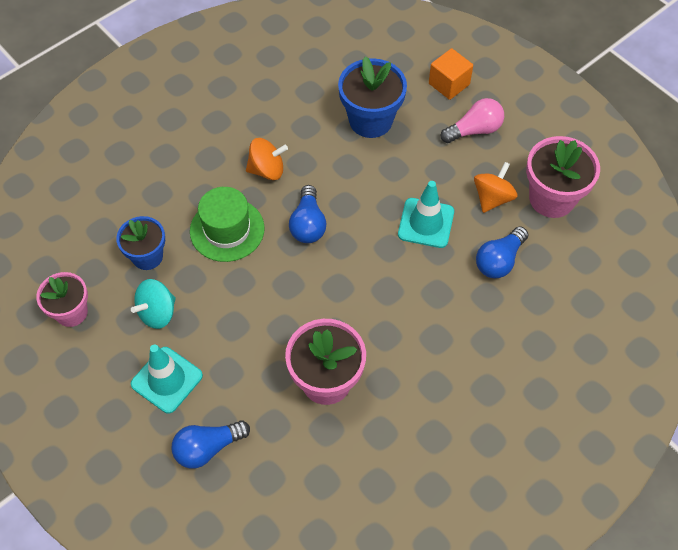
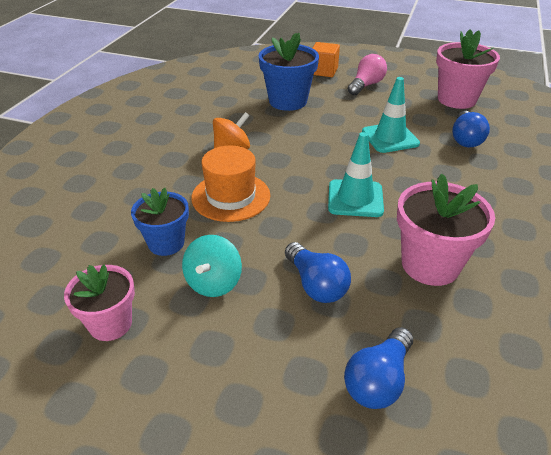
camera: 30 degrees left, 20 degrees down
(167, 380) = (274, 337): turquoise traffic cone -> turquoise traffic cone (355, 198)
(227, 230) = (231, 196): green hat -> orange hat
(308, 224) = (299, 169): blue light bulb -> blue light bulb (316, 284)
(492, 198) = (419, 111): orange spinning top -> none

